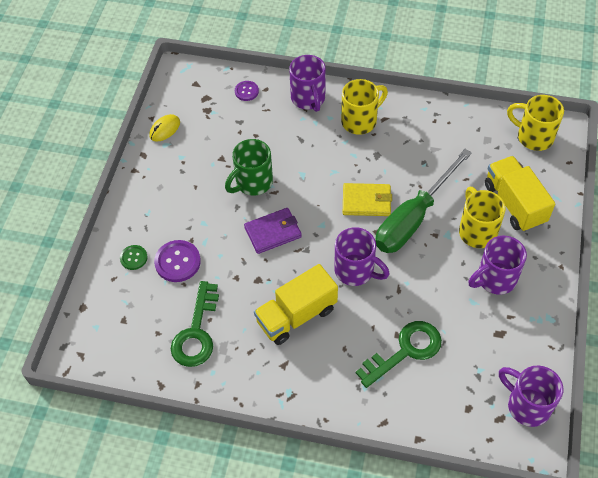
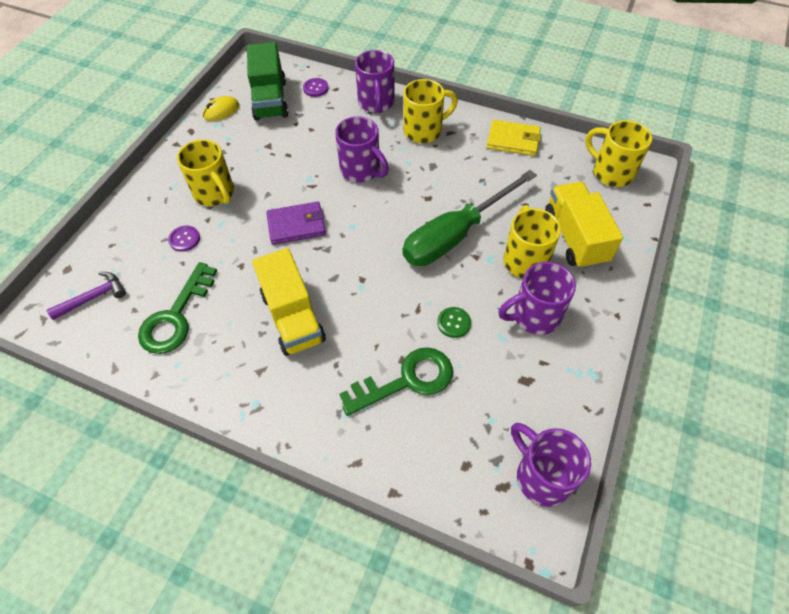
camera: 10 degrees right, 0 degrees up
(118, 328) = (94, 297): none -> purple hammer
(133, 258) = (140, 228): green button -> green button (454, 323)
(177, 262) = (184, 239): purple button -> purple button, size x0.60
(189, 214) = (215, 194): none -> yellow mug
(207, 110) = (270, 100): none -> green truck
(253, 183) = (292, 173): green mug -> none
(296, 315) = (293, 317): yellow truck -> yellow truck turned 90 degrees counterclockwise
(355, 271) = (375, 280): purple mug -> purple mug (361, 170)
(366, 201) = (408, 210): yellow wallet -> yellow wallet (513, 140)

